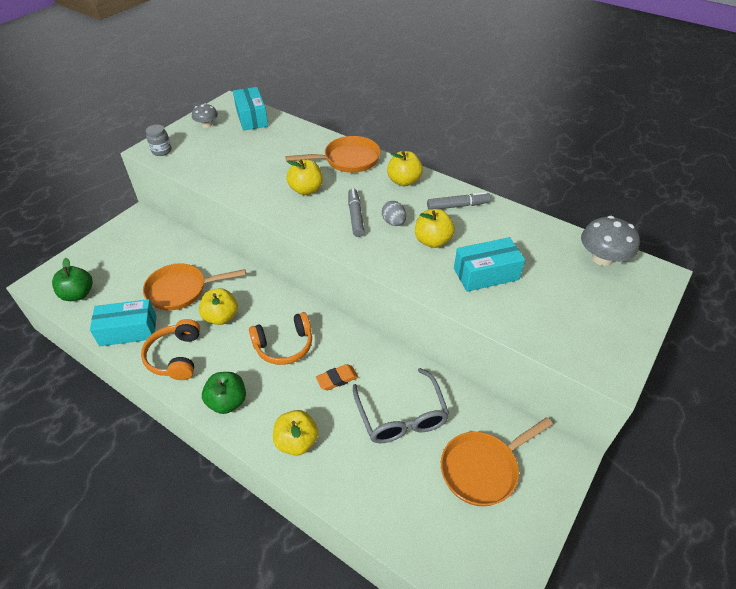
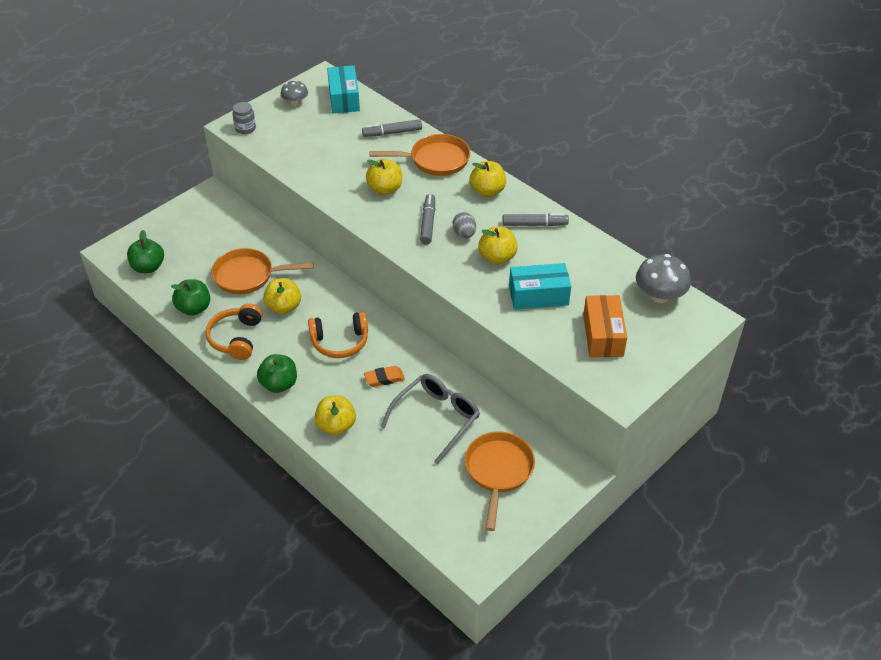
camera: 10 degrees right, 0 degrees up
(128, 331) = (194, 308): turquoise box -> green apple
(302, 141) = (392, 133): none -> grey marker
(401, 416) = (436, 418): grey glasses -> grey glasses turned 135 degrees counterclockwise
(483, 469) = (498, 471): orange pan -> orange pan turned 120 degrees clockwise
(565, 307) = (603, 335): none -> orange box

